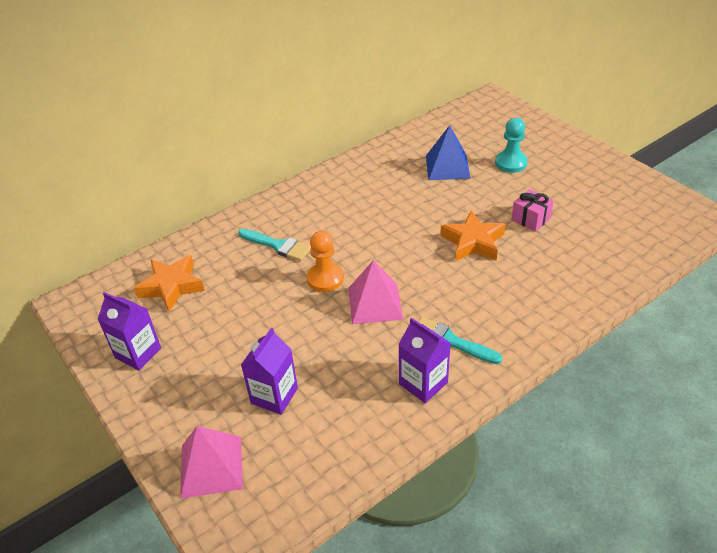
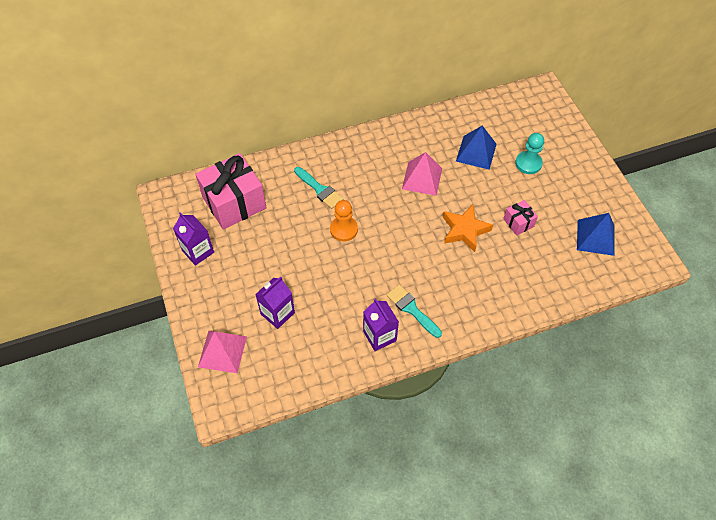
camera: 15 degrees right, 15 degrees up
(171, 286) = (234, 203): orange star -> pink gift
(375, 303) = (371, 261): pink pyramid -> pink pyramid (422, 178)
(624, 211) = (595, 237): none -> blue pyramid

